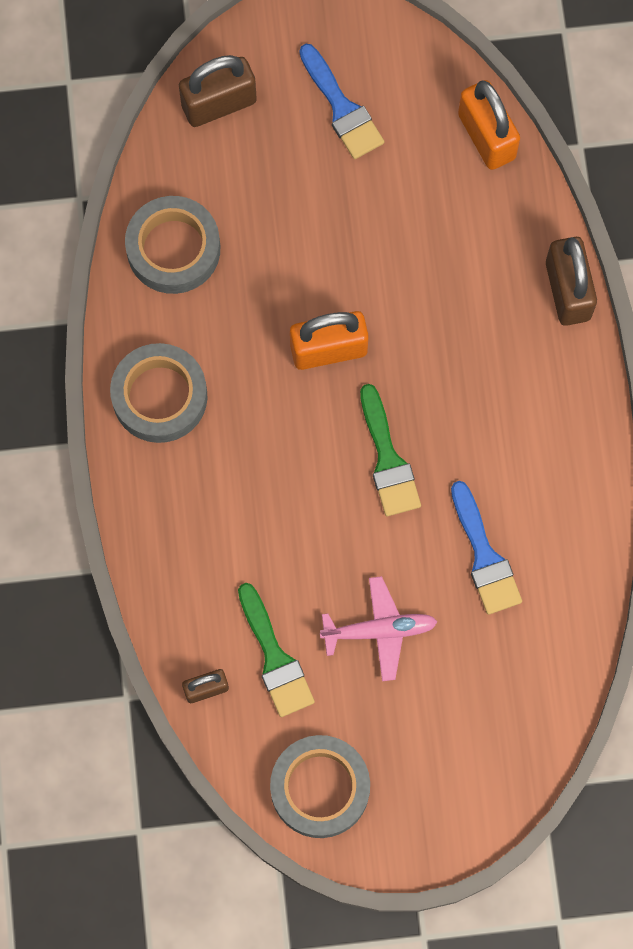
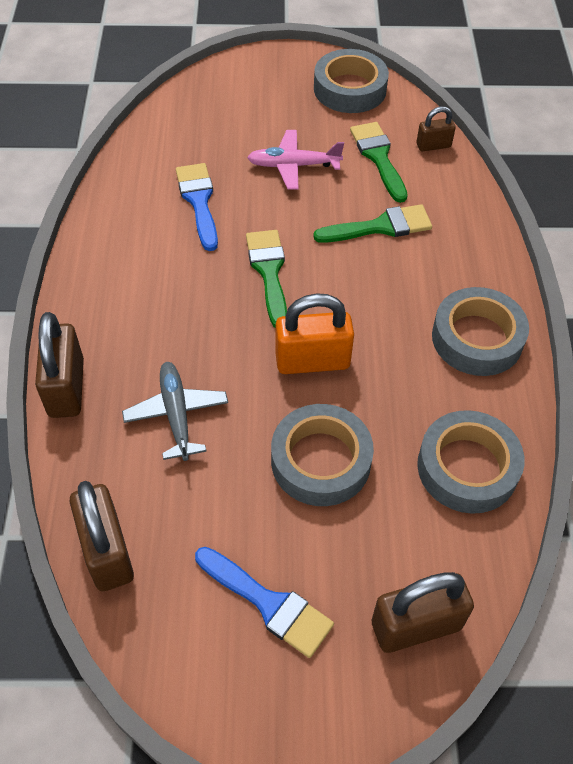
camera: 175 degrees left, 20 degrees down
(267, 541) = (380, 227): none -> green brush
(310, 241) = (321, 461): none -> grey tape
(342, 108) = (269, 603): blue brush -> blue brush turned 150 degrees clockwise
(453, 273) = (176, 415): none -> grey plane
(486, 136) = (107, 551): orange padlock -> brown padlock

